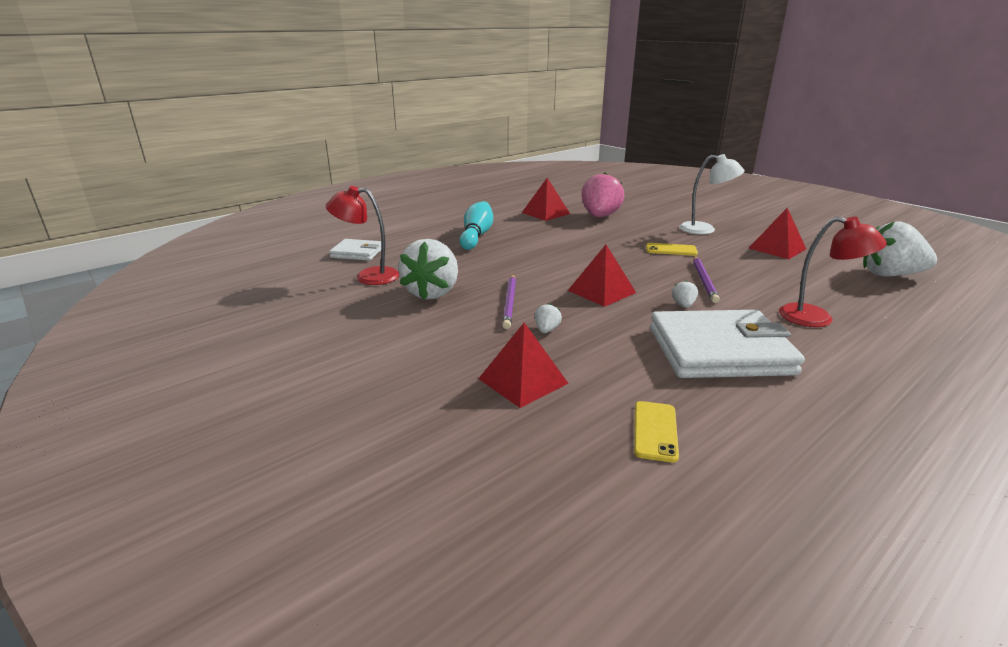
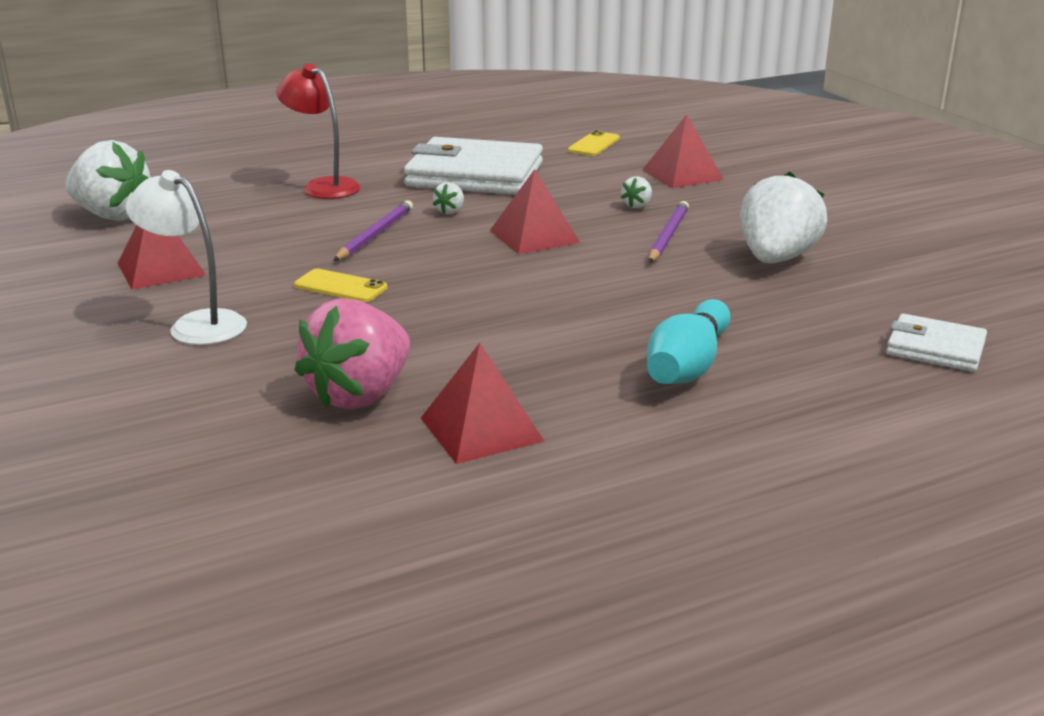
camera: 165 degrees left, 0 degrees up
(368, 276) = (886, 295): red lamp -> none

